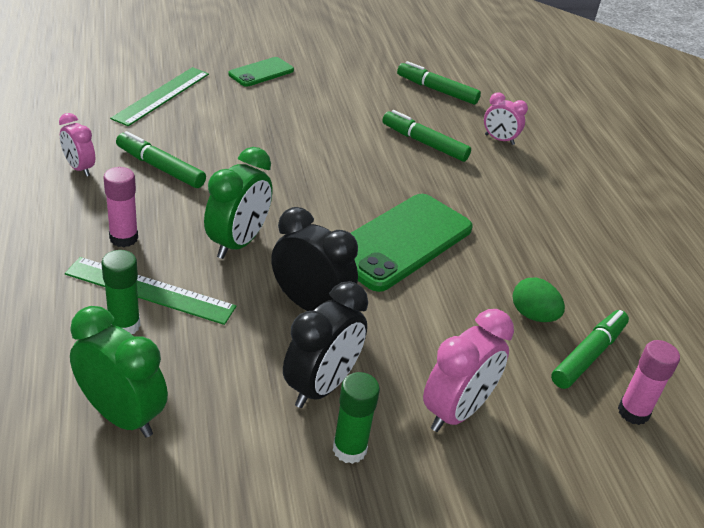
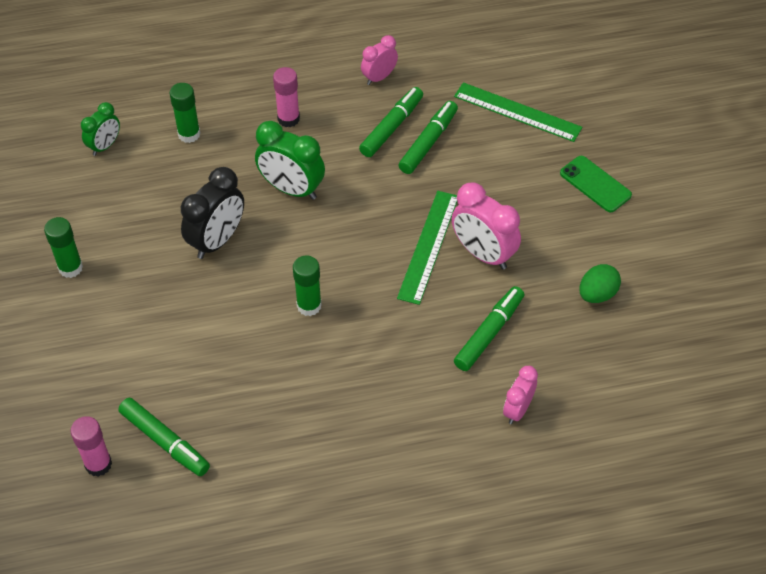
camera: 95 degrees right, 15 degrees up
(122, 415) = (105, 146): green clock -> green clock, size x0.61
(150, 290) = (228, 143): green ruler -> green ruler (429, 246)
(321, 386) = (129, 250): black clock -> none
(401, 242) = (309, 306): green phone -> green glue stick
(437, 90) = (616, 352): green marker -> green marker (428, 142)
(456, 412) = (102, 335): pink clock -> pink clock (483, 254)
(533, 315) = (214, 404): green egg -> green egg (597, 294)

